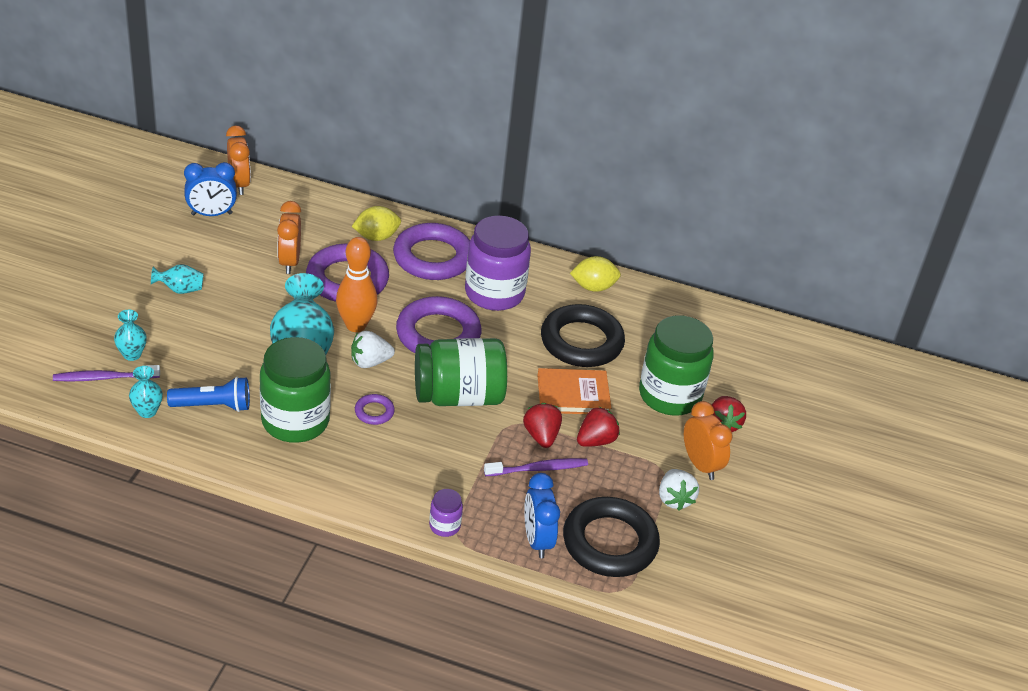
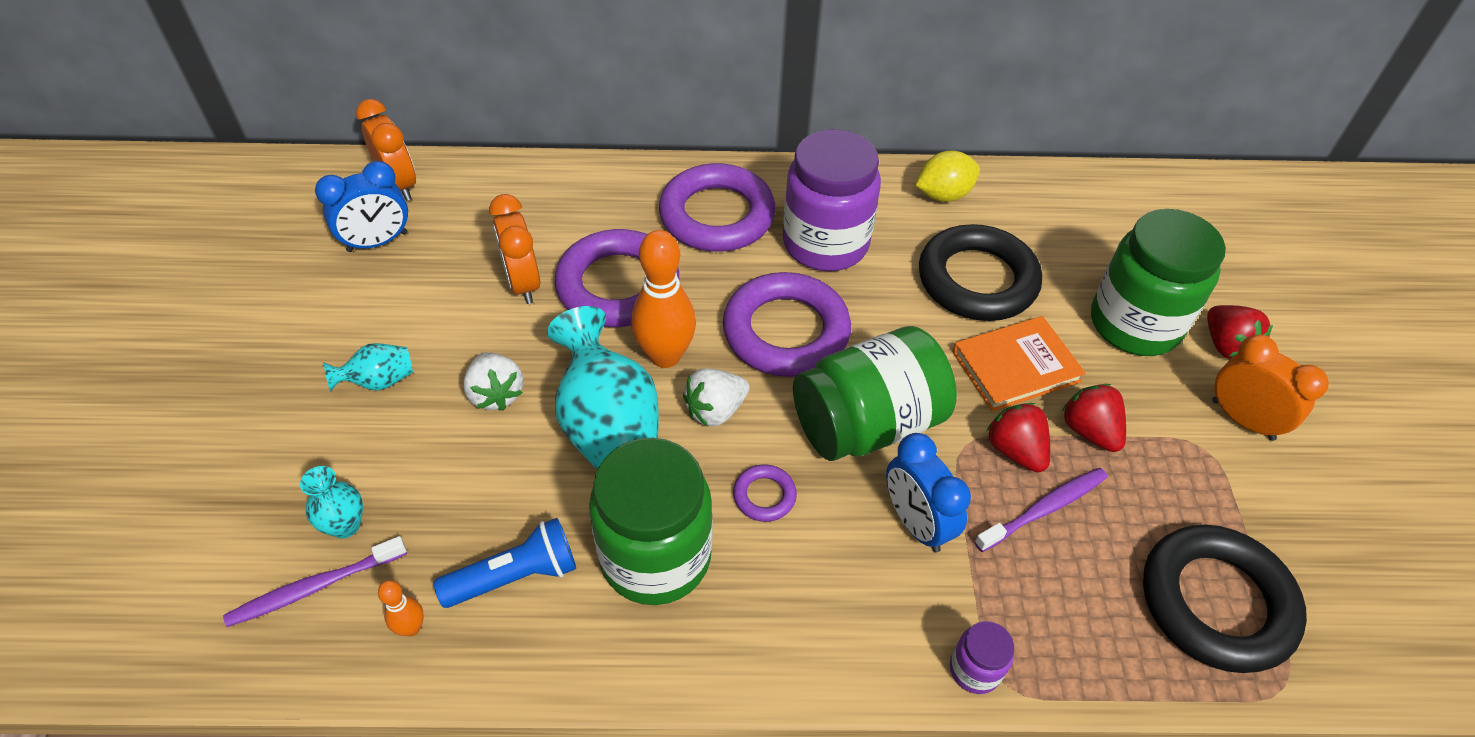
camera: 15 degrees left, 10 degrees up
(147, 411) = (411, 628): turquoise vase -> orange bowling pin
(376, 237) = (626, 207): yellow lemon -> none
(537, 540) = (1118, 641): blue clock -> blue clock (916, 523)
(596, 440) = (1089, 431): red strawberry -> red strawberry turned 60 degrees counterclockwise
(674, 499) = (1248, 490): white strawberry -> white strawberry (496, 394)

